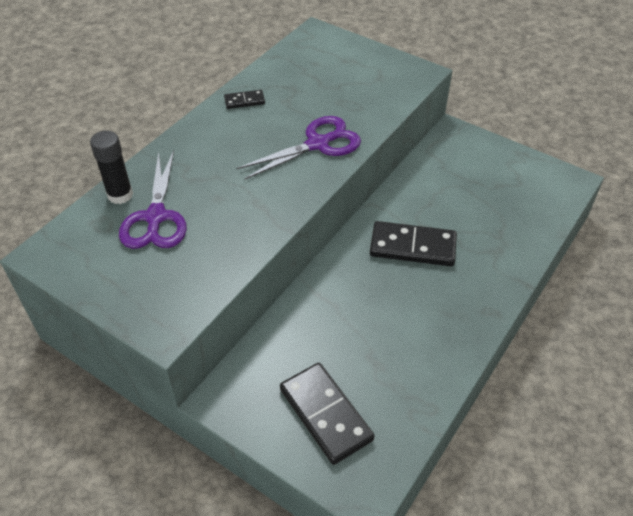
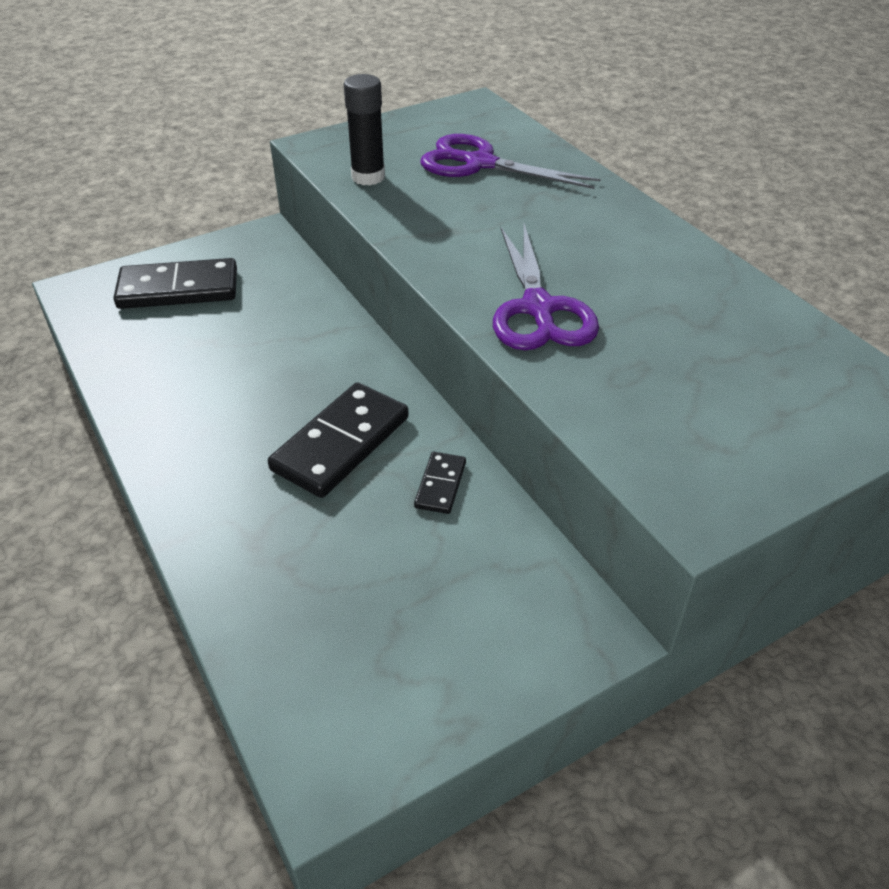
camera: 115 degrees right, 5 degrees down
(120, 195) = (535, 149): black glue stick -> black glue stick (368, 177)
(244, 101) = (690, 269): black domino -> black domino (440, 485)

